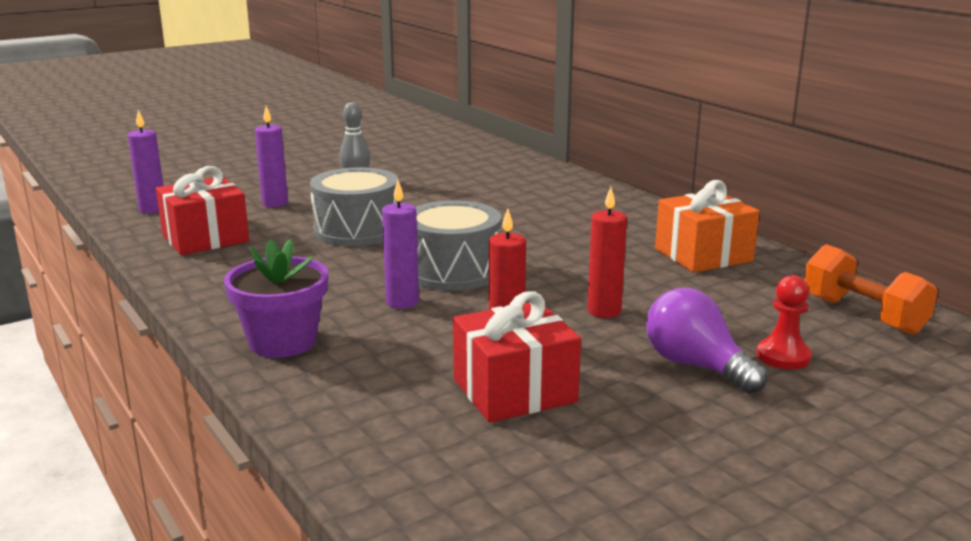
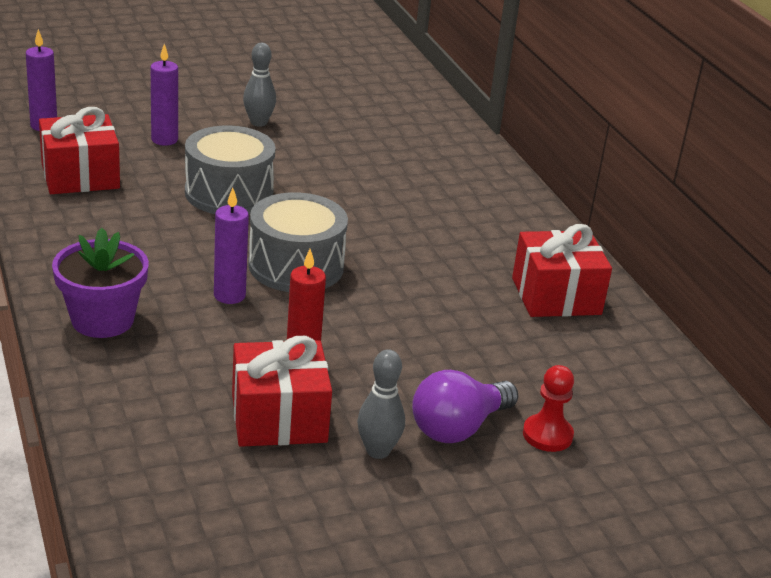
camera: 10 degrees right, 10 degrees up
(604, 311) = (412, 346): red candle -> none
(633, 400) = (378, 451): none -> grey bowling pin
(696, 366) = (458, 428): purple light bulb -> purple light bulb turned 105 degrees counterclockwise
(703, 255) = (556, 296): orange gift -> red gift
(863, 315) = (662, 405): orange dumbbell -> none

